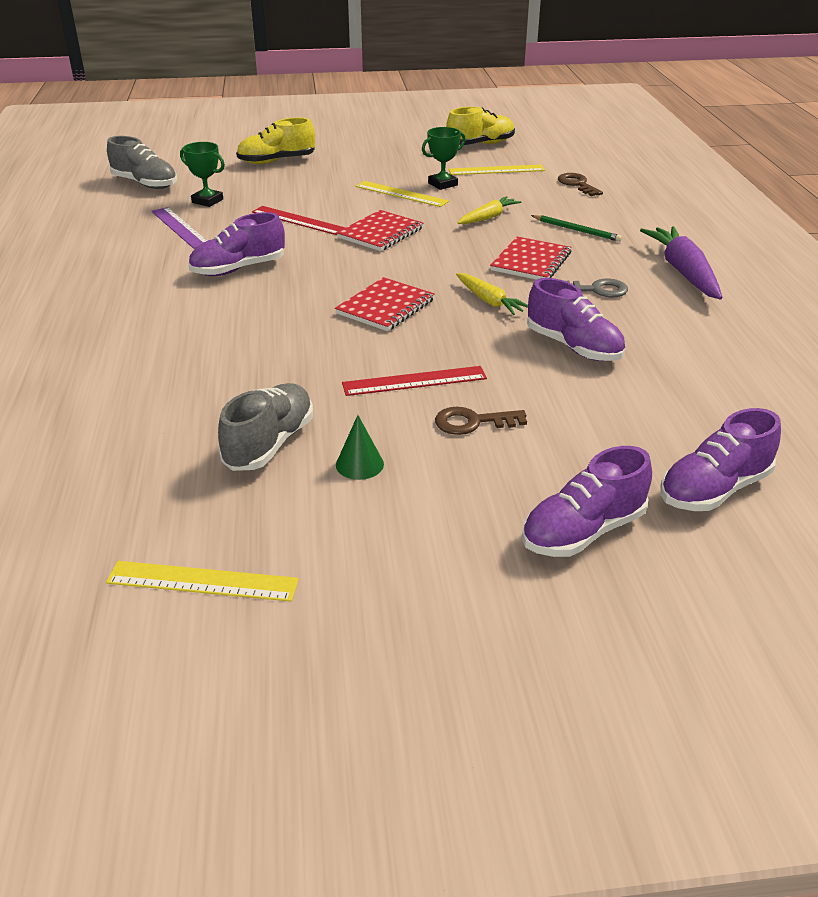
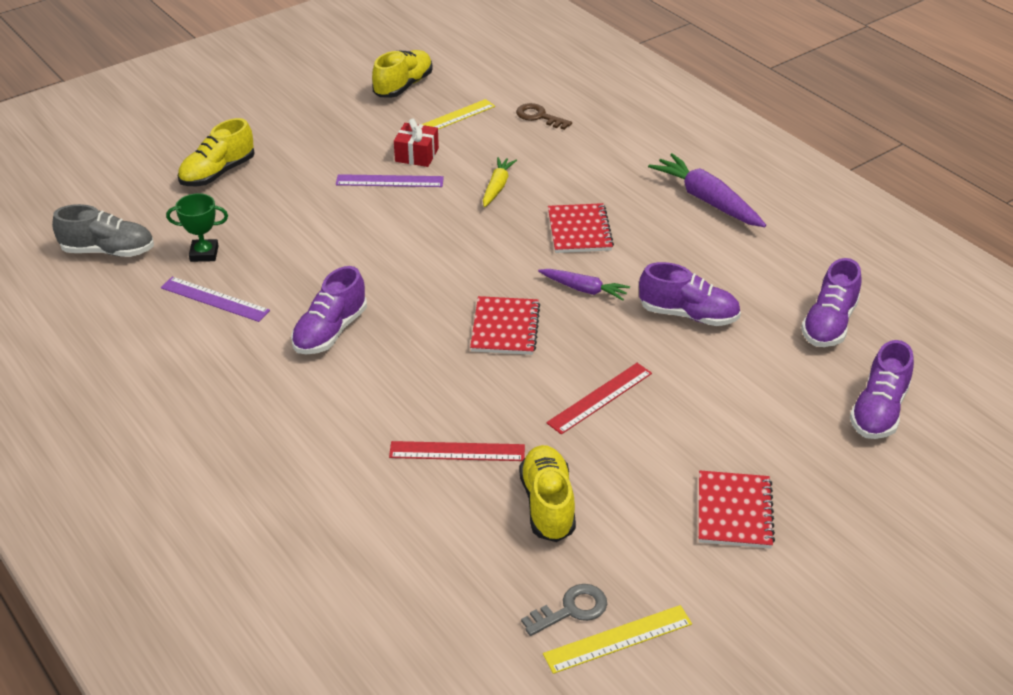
camera: 30 degrees left, 5 degrees up
(269, 444) = (547, 504): grey shoe -> yellow shoe
(298, 220) = (324, 250): red ruler -> red ruler (457, 451)
(359, 464) = (631, 493): green cone -> none
(380, 233) = (418, 240): red notebook -> red notebook (734, 511)
(401, 194) = (389, 181): yellow ruler -> purple ruler
(442, 184) = (417, 155): green trophy -> red gift
(473, 422) = (677, 420): brown key -> none
(489, 301) = (584, 289): yellow carrot -> purple carrot
(577, 230) = (586, 178): green pencil -> none
(583, 531) = (825, 482): purple shoe -> purple shoe (829, 324)
(596, 290) = (657, 245): grey key -> grey key (571, 609)

